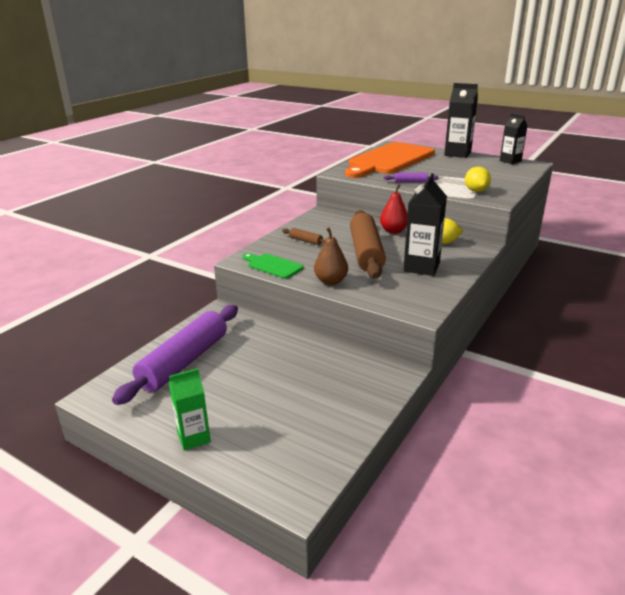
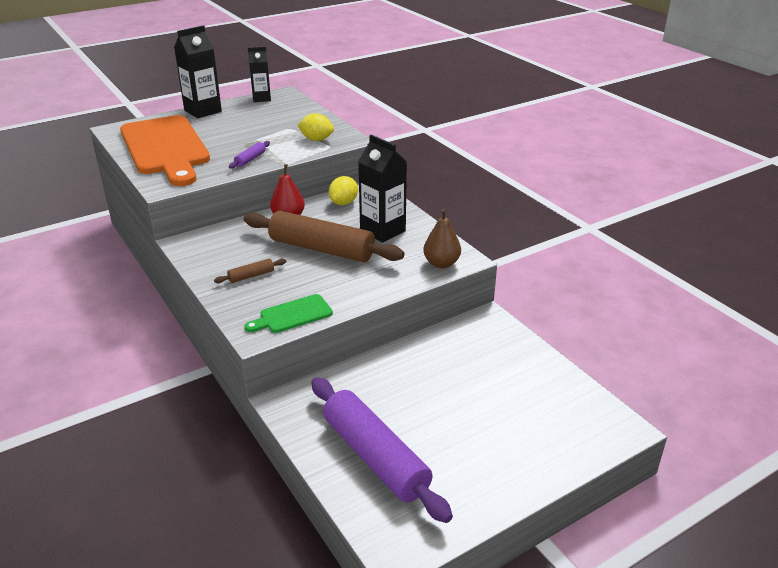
camera: 65 degrees left, 5 degrees up
(194, 437) = (517, 476): green carton -> none
(331, 281) = (365, 288): brown pear -> brown pear (441, 263)

